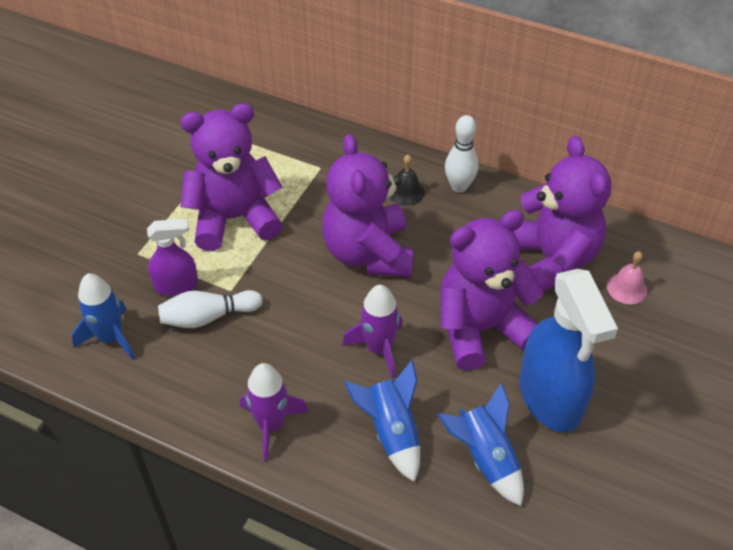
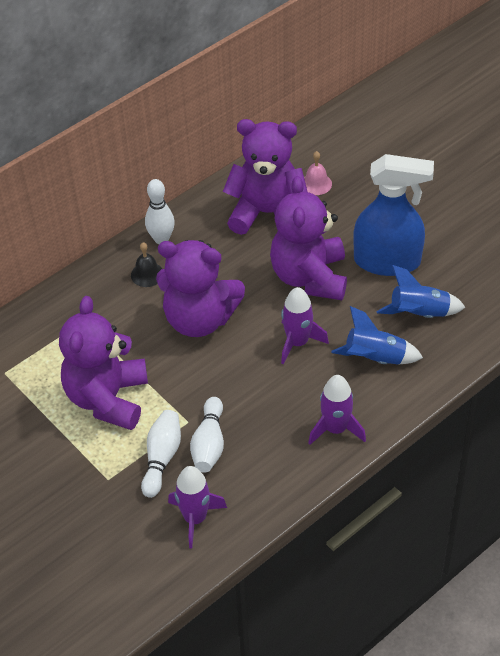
camera: 65 degrees left, 0 degrees up
(110, 338) = (195, 518): blue rocket -> purple rocket
(176, 285) = (162, 458): purple spray bottle -> white bowling pin

